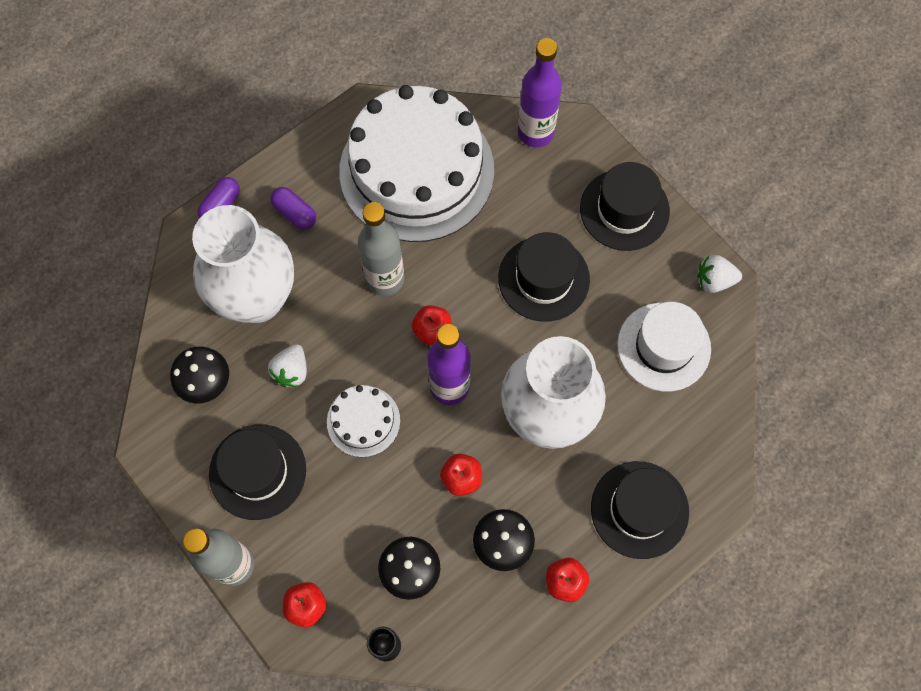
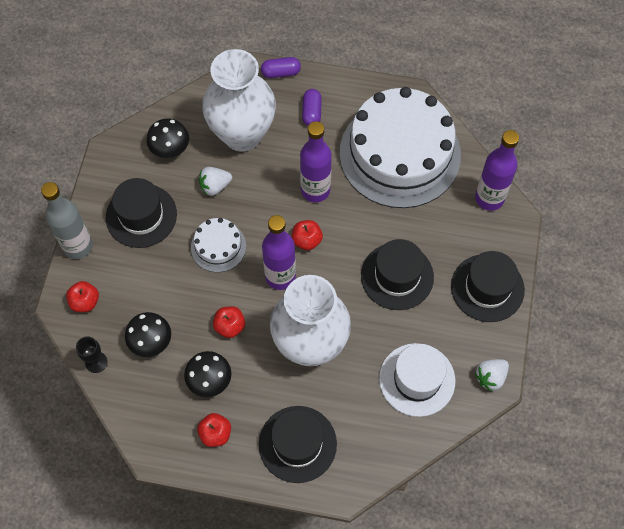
camera: 50 degrees right, 5 degrees down
(385, 279) = (315, 190): grey bottle -> purple bottle
(714, 280) = (490, 377): white strawberry -> white strawberry turned 90 degrees counterclockwise

